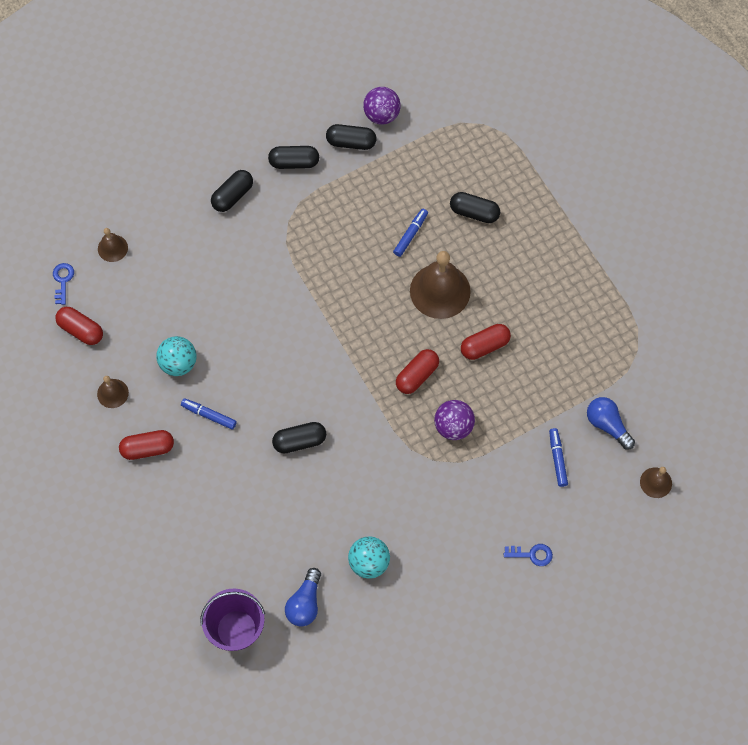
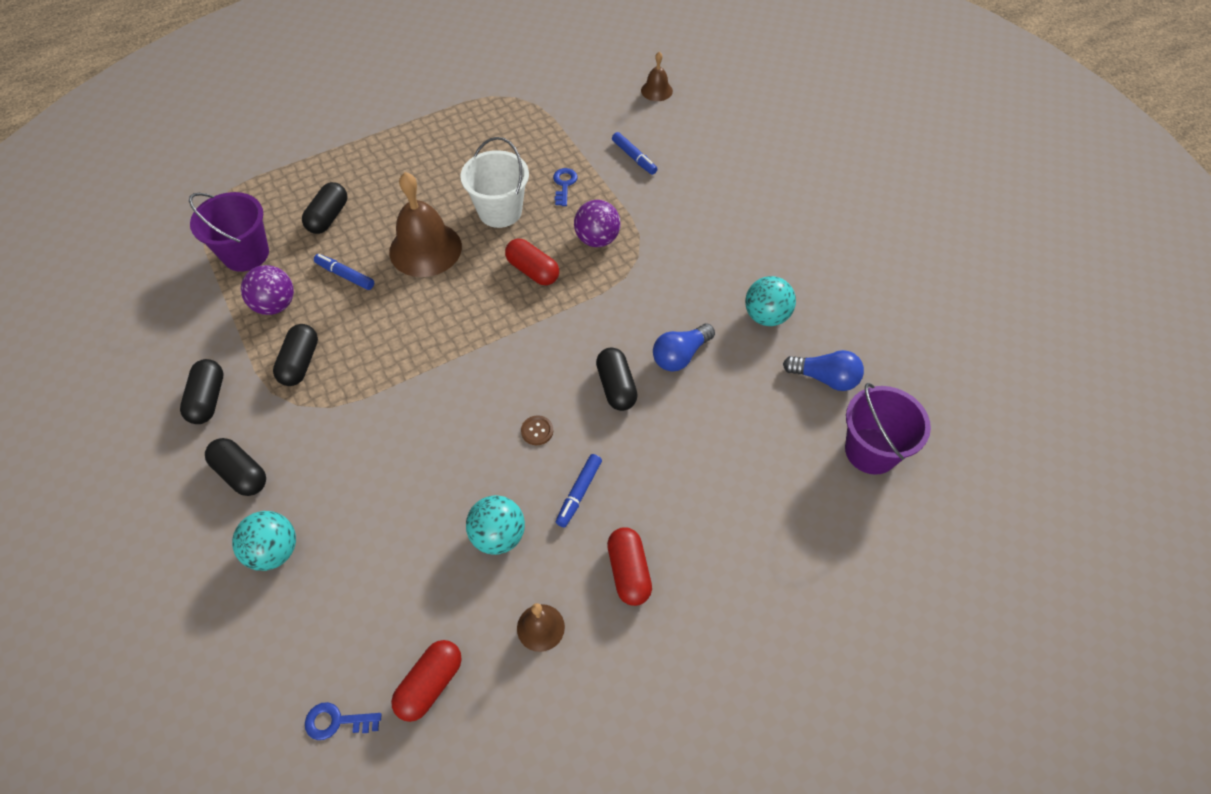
camera: 90 degrees left, 10 degrees down
(112, 248) = (292, 642): brown bell -> none
(174, 227) = (274, 551): none -> turquoise ball
(261, 385) = (537, 431): none -> brown button
(351, 142) = (196, 335): black capsule -> black capsule (300, 363)
(381, 115) = (165, 303): purple ball -> purple ball (275, 305)
(432, 159) = (246, 254): none -> purple bucket
(484, 346) = (500, 211): red capsule -> white bucket
(532, 554) = (740, 179): blue key -> blue key (564, 184)
(557, 459) = (634, 157): blue marker -> blue marker turned 120 degrees counterclockwise
(607, 425) = (596, 120): blue light bulb -> blue light bulb (680, 356)

